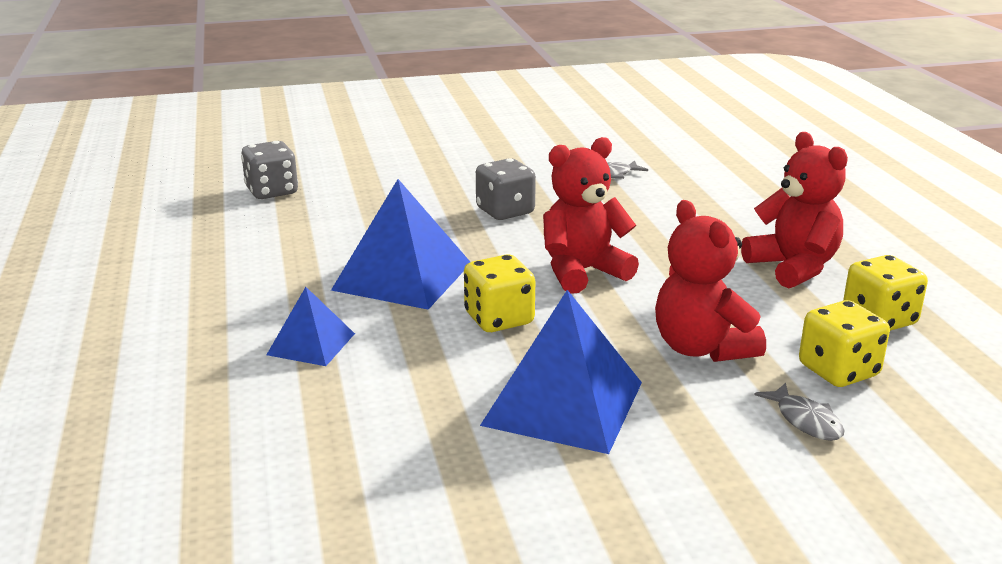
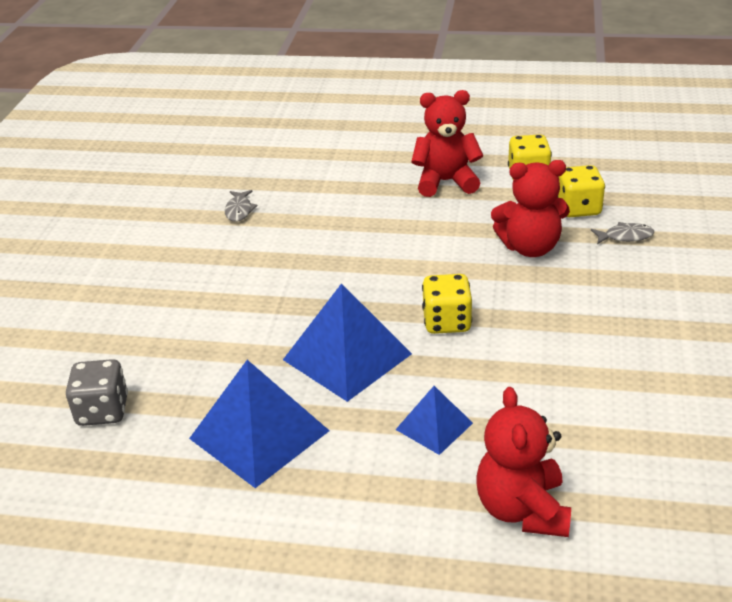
camera: 65 degrees left, 10 degrees up
(505, 211) = (265, 278): grey dice -> none
(563, 403) = (572, 320): blue pyramid -> blue pyramid (259, 434)
(582, 272) = (397, 267): red teddy bear -> red teddy bear (522, 509)

